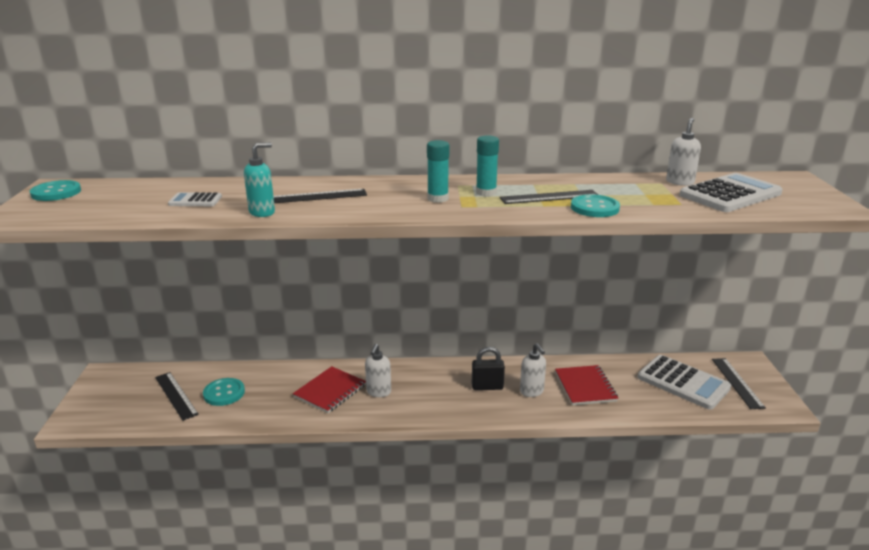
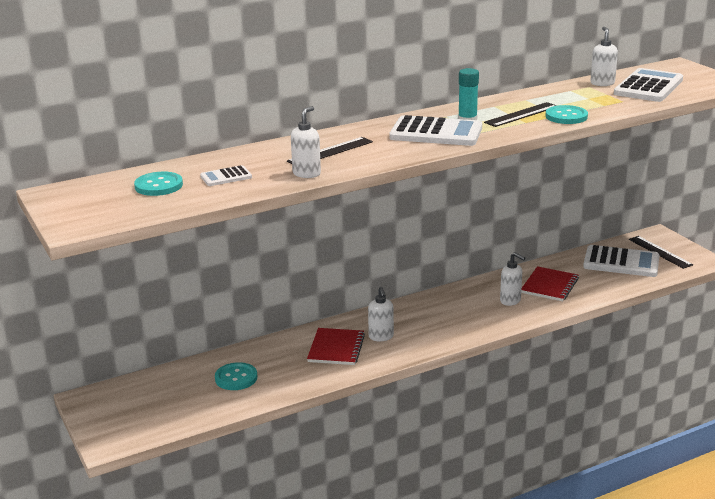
camera: 25 degrees left, 0 degrees up
(56, 192) = (69, 198): turquoise button -> turquoise button (158, 186)
(176, 395) = (189, 393): black ruler -> none
(262, 212) = (307, 174): turquoise soap dispenser -> white soap dispenser
(438, 198) = (436, 133): turquoise glue stick -> white calculator
(487, 387) = (470, 307): black padlock -> none
(585, 387) = (549, 286): red notebook -> red notebook turned 60 degrees clockwise

